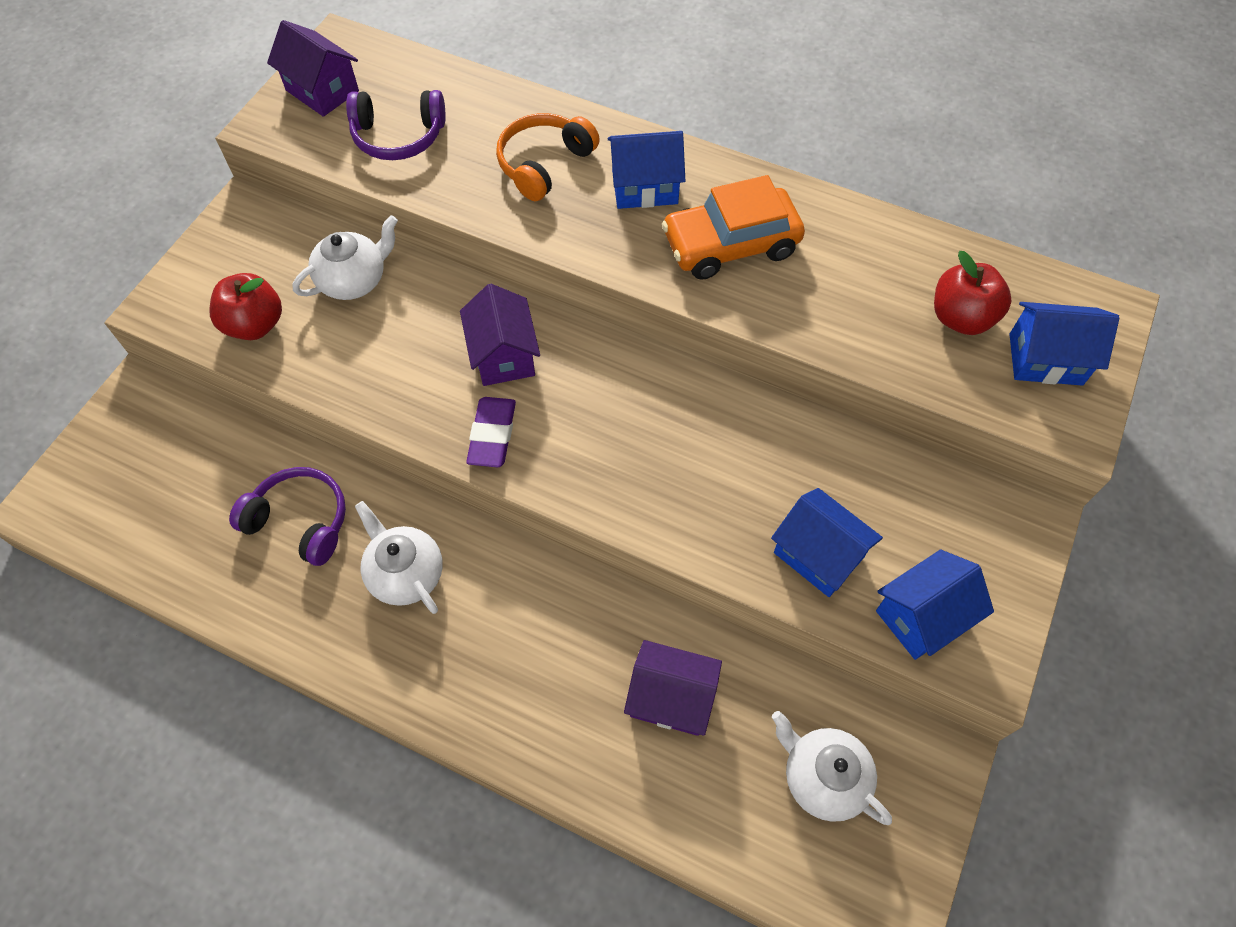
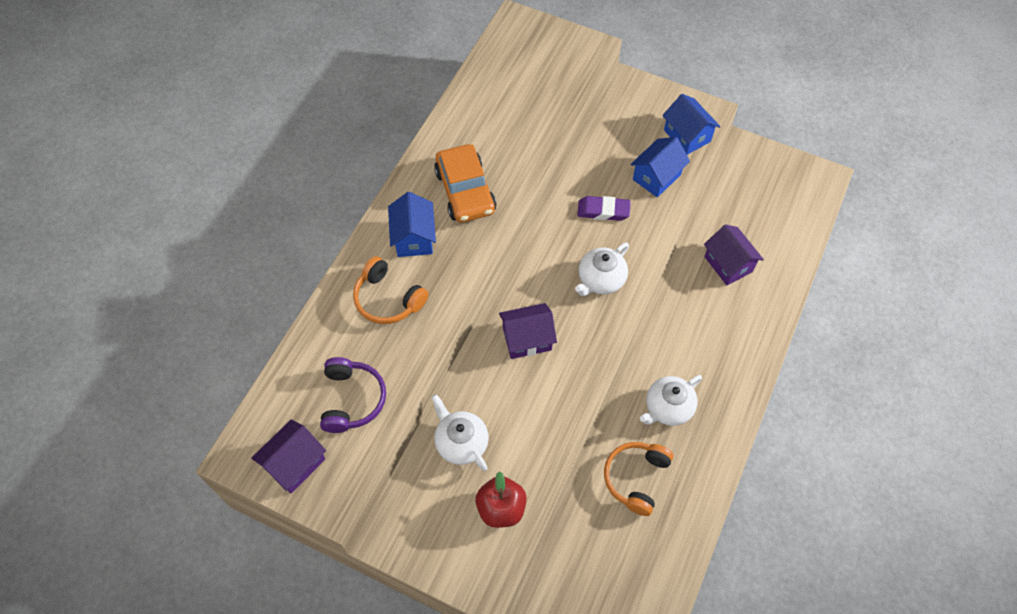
camera: 90 degrees left, 0 degrees up
(300, 521) = (636, 478): purple headphones -> orange headphones
(492, 435) = (589, 342): purple eraser -> purple eraser (603, 211)
(671, 697) = (728, 264): purple house -> purple house turned 45 degrees counterclockwise
(823, 777) = (760, 198): white teapot -> white teapot (600, 280)
(961, 318) = (522, 84): red apple -> none
(1045, 359) = (549, 52): blue house -> none

